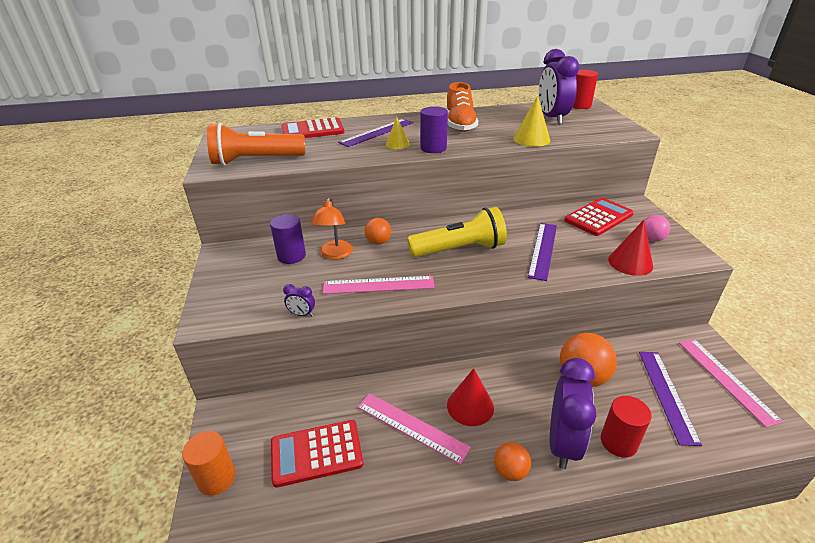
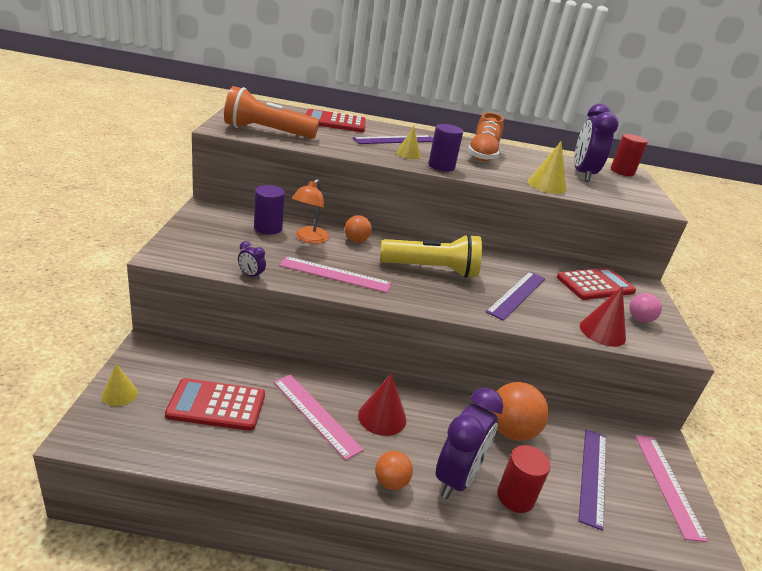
camera: 10 degrees right, 5 degrees down
(217, 478) = (119, 394): orange cylinder -> yellow cone

